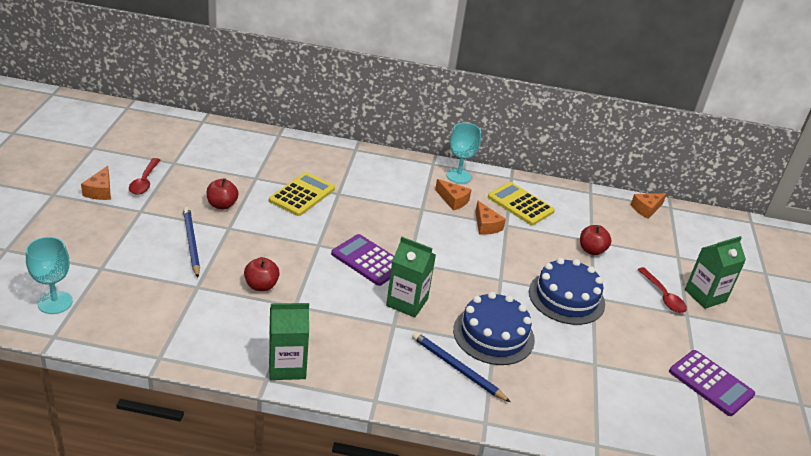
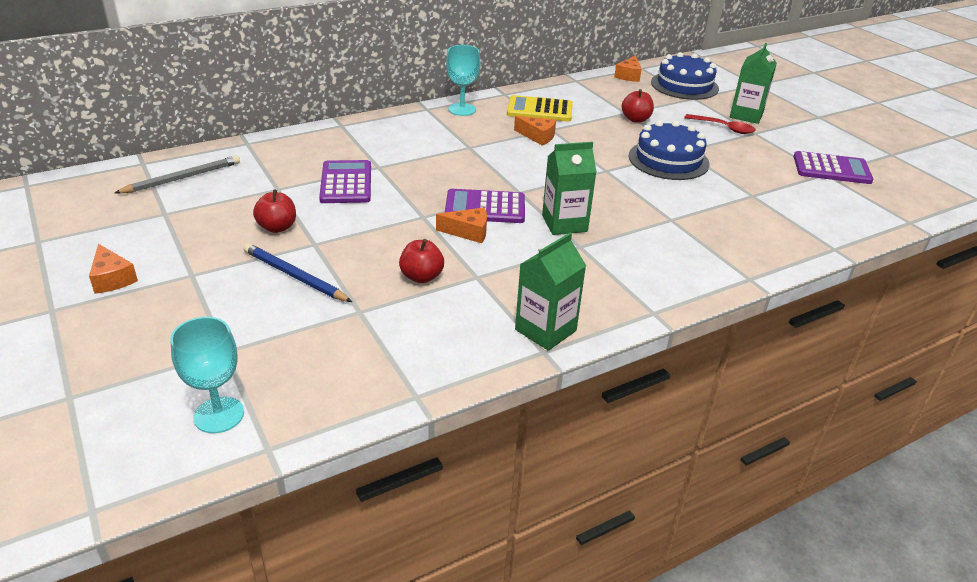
camera: 35 degrees left, 0 degrees up
(144, 181) = (155, 245): red spoon -> none
(211, 143) = (182, 178): none -> grey pencil
(302, 195) = (346, 183): yellow calculator -> purple calculator
(453, 200) = (484, 129): orange cheese -> orange cheese (468, 232)
(457, 368) = (674, 251): blue pencil -> none
(493, 334) = (661, 212): blue cake -> blue cake (684, 85)

